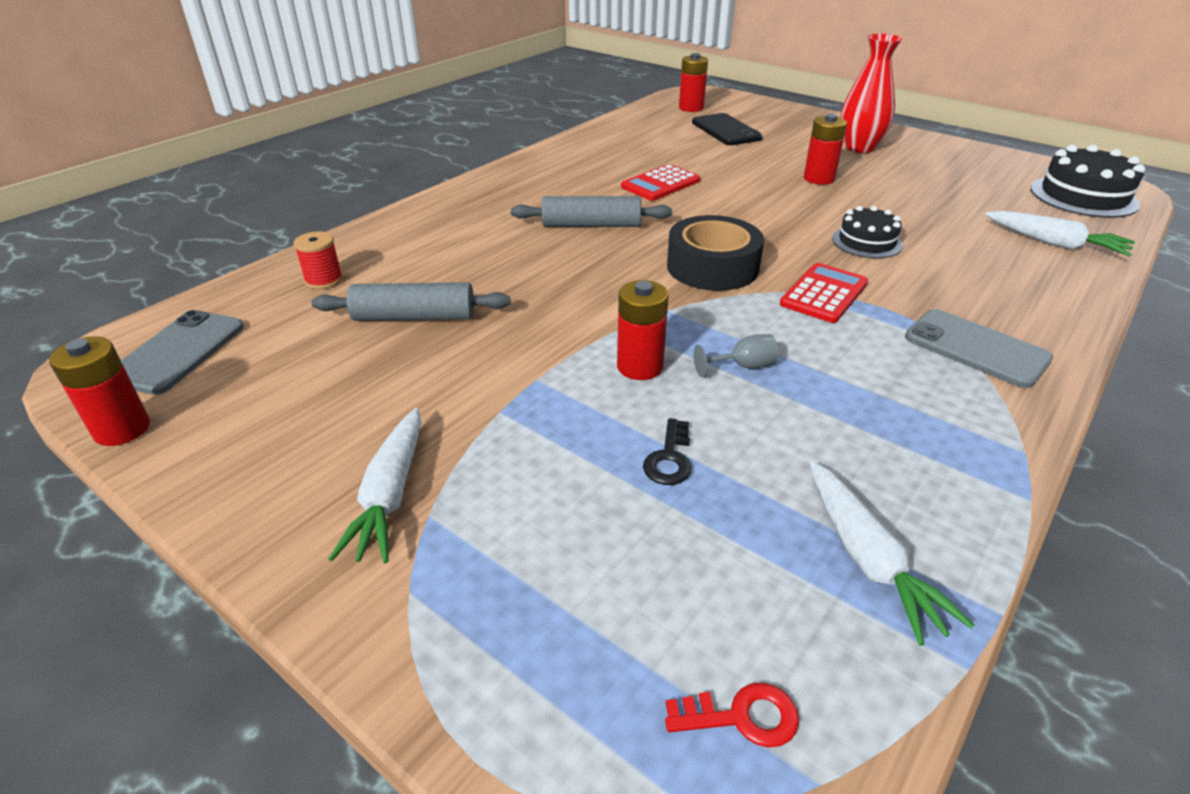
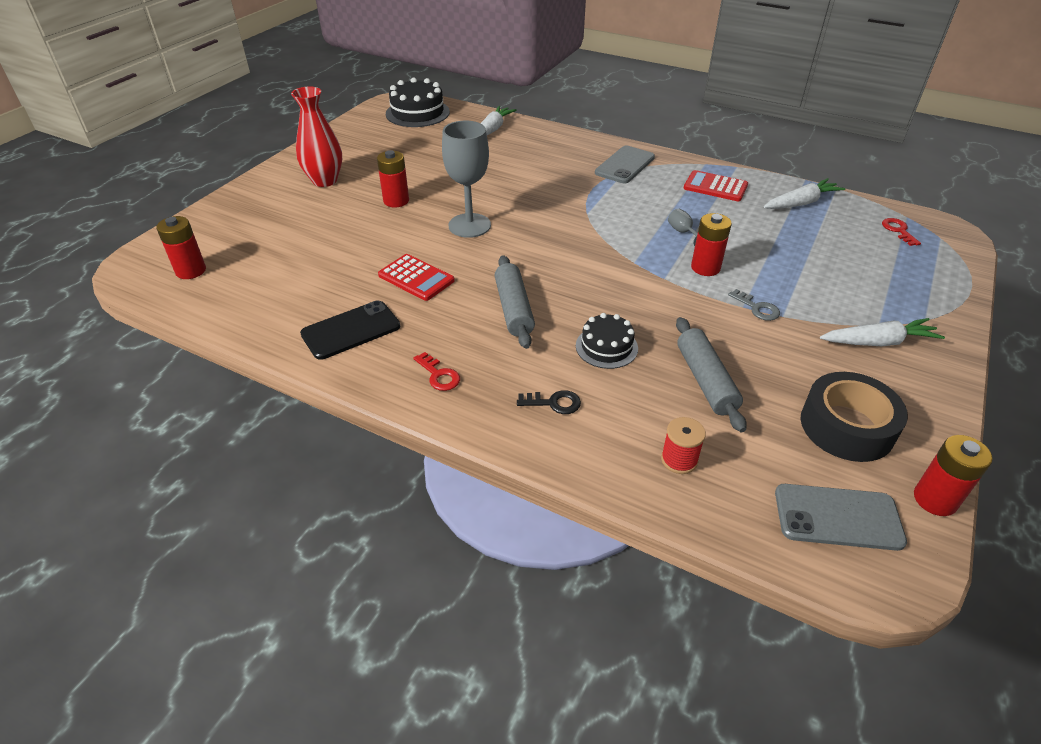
camera: 100 degrees left, 5 degrees up
(508, 188) = (439, 375): none -> red key
(526, 391) = (757, 308): none -> grey key
(669, 459) = (778, 253): black key -> black key (554, 403)
(712, 267) = (566, 246): black tape -> black tape (847, 426)
(726, 130) = (271, 246): black phone -> black phone (351, 330)
(764, 213) = (469, 225): none -> grey goblet
(824, 294) = (586, 205): red calculator -> red calculator (715, 187)
(866, 242) = (507, 187): black cake -> black cake (606, 347)

